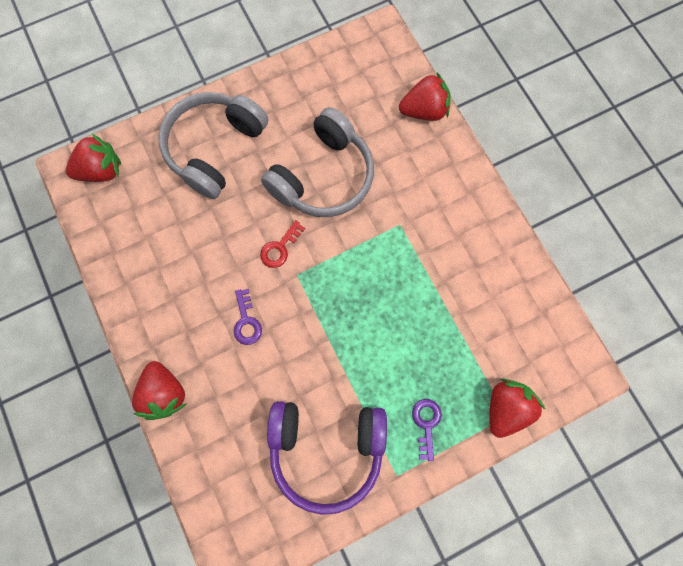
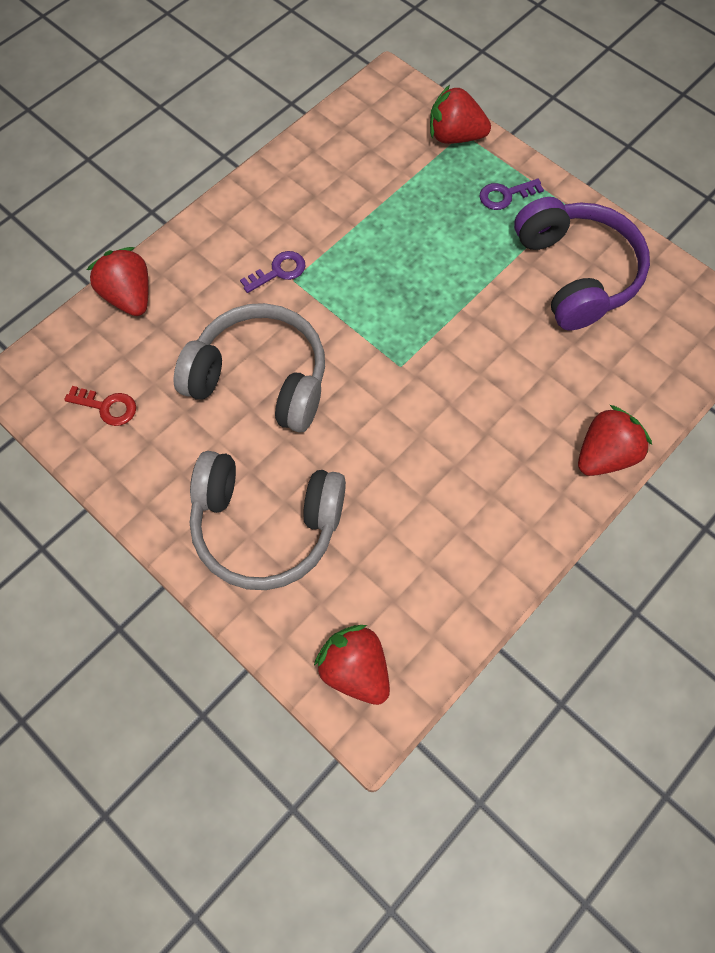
camera: 110 degrees left, 10 degrees down
(246, 321) = (481, 399): purple key -> purple key (279, 271)
(280, 248) = (375, 395): red key -> red key (107, 407)

